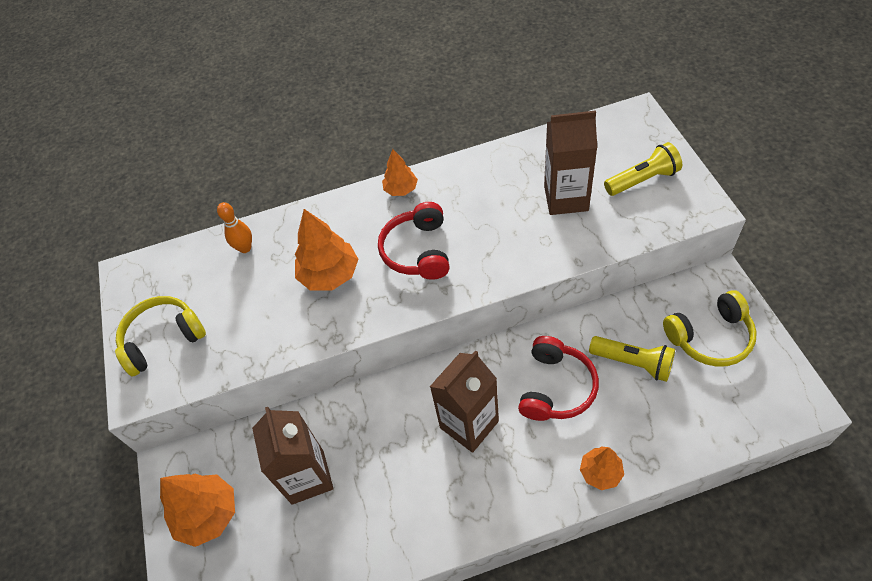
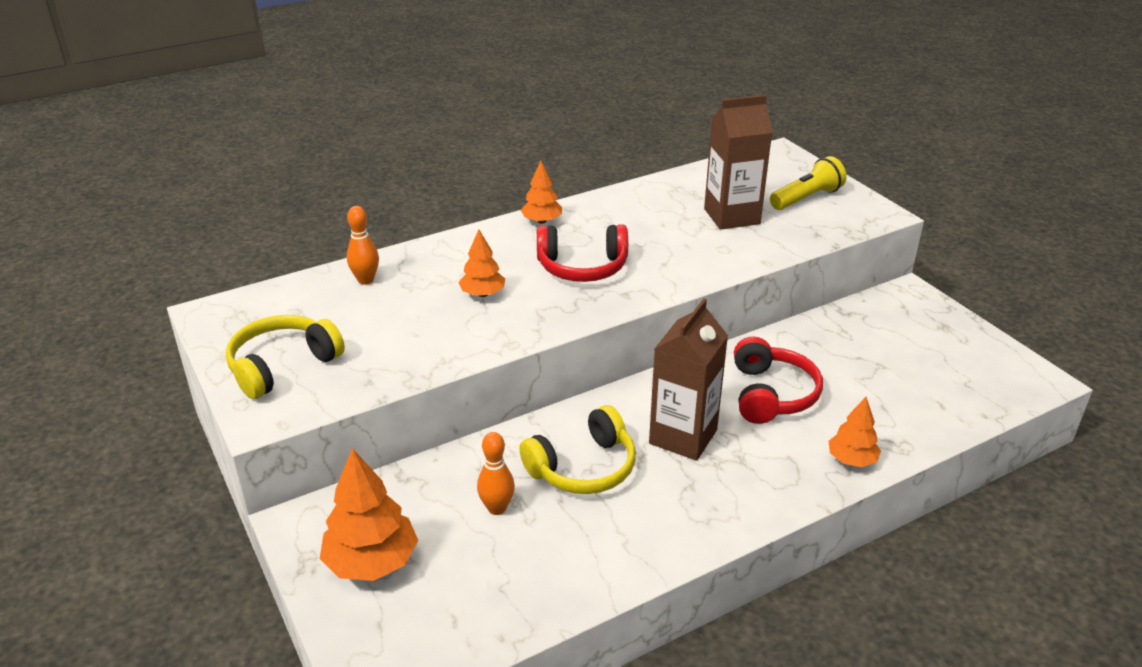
camera: 20 degrees left, 20 degrees down
(307, 477) = (497, 508): brown carton -> orange bowling pin
(329, 275) = (482, 294): orange tree -> orange tree, size x0.60
(418, 251) = (582, 267): red headphones -> red headphones turned 75 degrees counterclockwise
(633, 363) = (848, 365): yellow flashlight -> none
(710, 337) = (919, 337): yellow headphones -> yellow headphones (583, 467)

